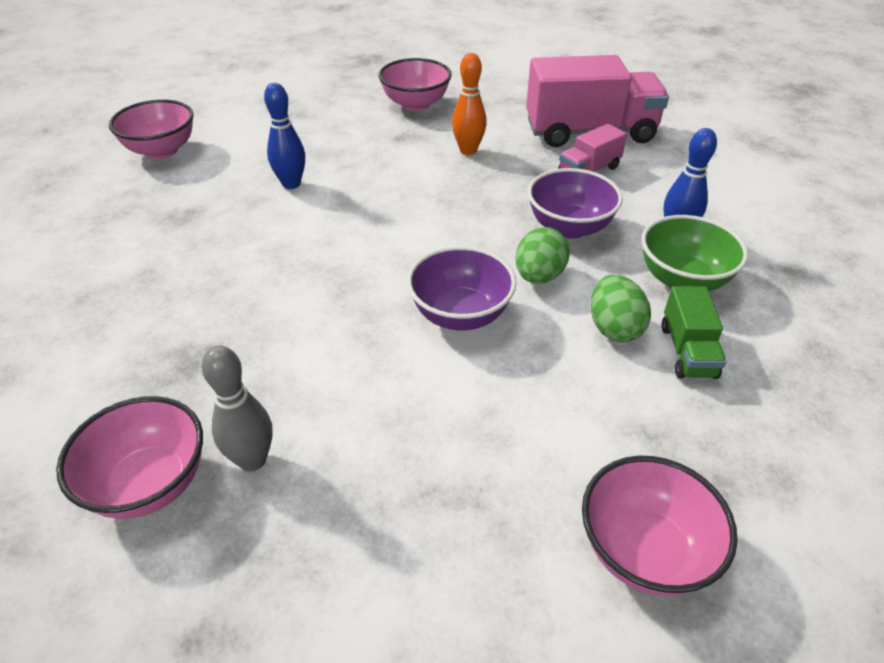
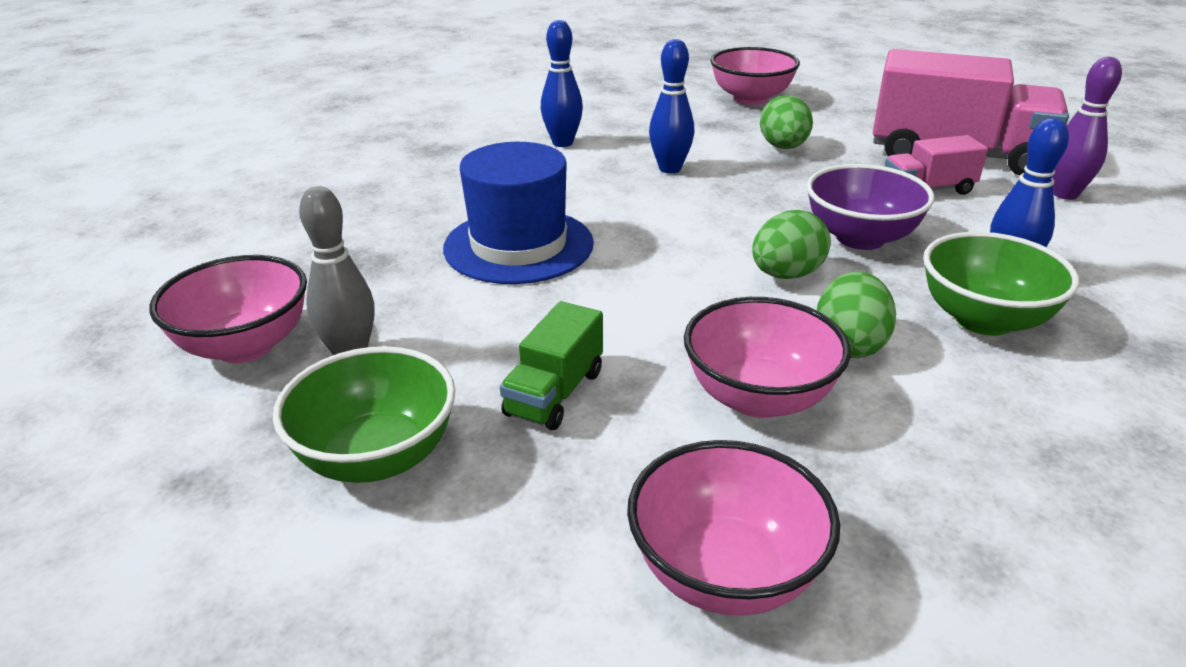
camera: 25 degrees right, 10 degrees down
(161, 150) = (456, 96): pink bowl -> pink bowl (759, 397)
(322, 304) = (518, 245): none -> blue hat
(343, 552) = (377, 457): none -> green bowl
(395, 192) = (670, 169): none -> blue bowling pin
(460, 315) = (663, 288): purple bowl -> none
(468, 150) = (783, 147): orange bowling pin -> green egg
(674, 154) = (1065, 194): none -> purple bowling pin
(687, 351) = (937, 392): green truck -> green truck (554, 393)

